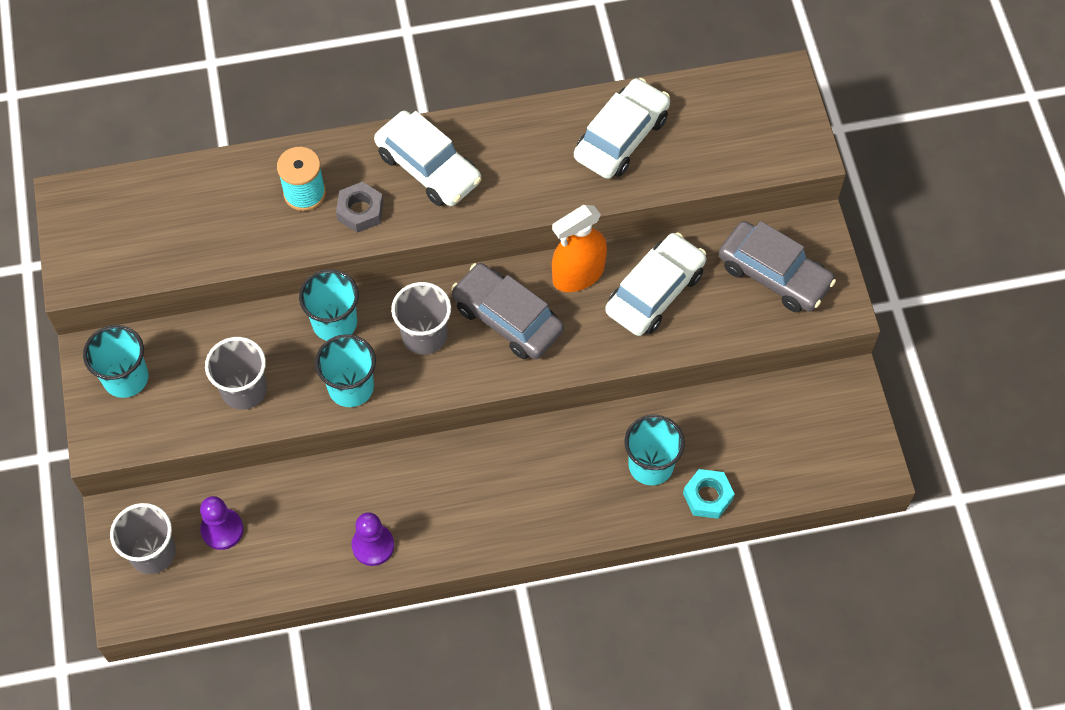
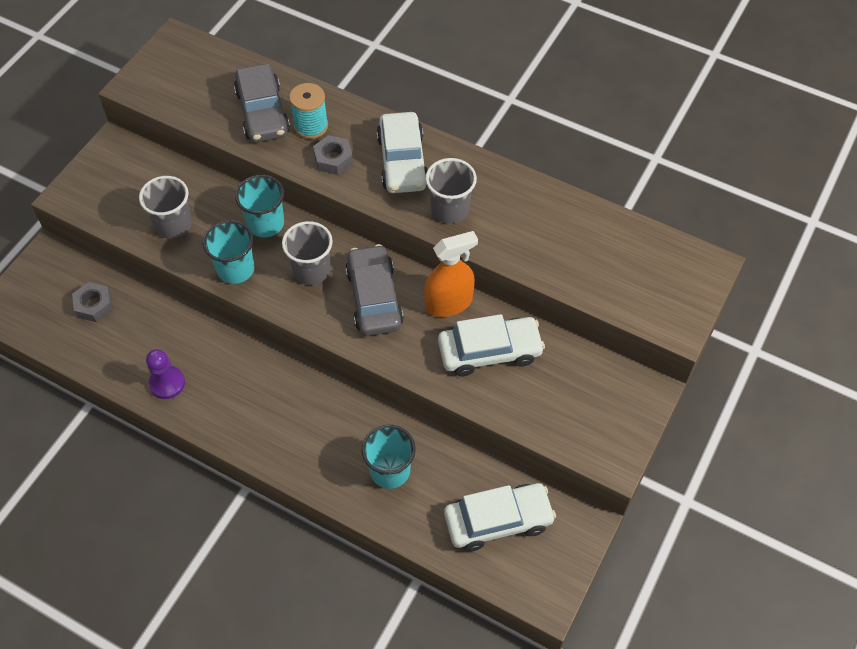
camera: 40 degrees right, 5 degrees down
(126, 378) = (117, 170): turquoise cup -> none
(152, 552) = (44, 288): grey cup -> grey cup (450, 209)
(222, 530) = (94, 305): purple pawn -> grey nut
(578, 274) = (448, 303): orange spray bottle -> orange spray bottle turned 150 degrees clockwise
(621, 137) = (550, 227): white car -> white car (498, 521)
(707, 496) = (408, 522): turquoise nut -> none
(774, 274) = (587, 401): grey car -> grey car (263, 112)

